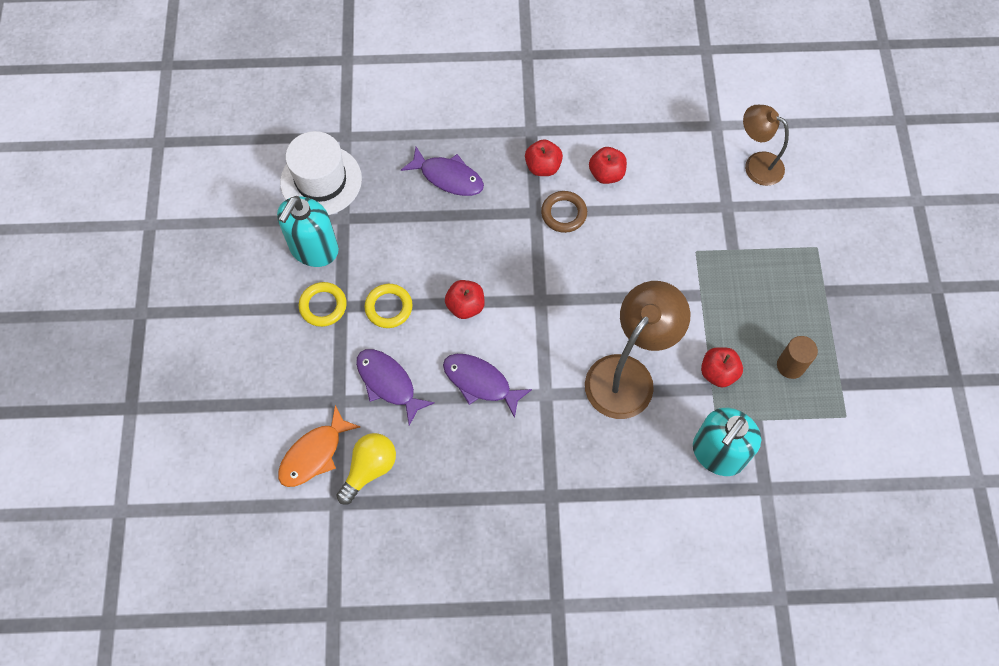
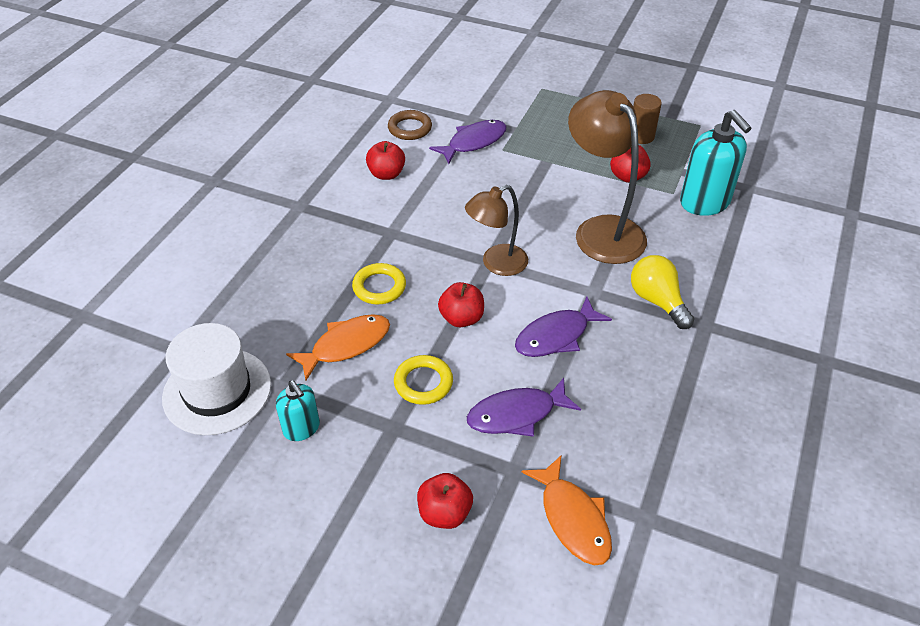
camera: 65 degrees left, 20 degrees down
(314, 249) = (301, 428): turquoise soap dispenser -> turquoise soap dispenser, size x0.56
(323, 306) = (382, 444): yellow ring -> yellow ring (379, 287)
(369, 469) = (615, 468): yellow light bulb -> yellow light bulb (657, 301)
(399, 239) = (346, 345): none -> orange fish
(448, 177) = (302, 281): purple fish -> purple fish (474, 142)
(543, 167) = (346, 211): red apple -> red apple (444, 513)
(564, 213) = (407, 214): brown ring -> brown ring (410, 128)
(756, 164) = (444, 91): brown lamp -> brown lamp (496, 264)

